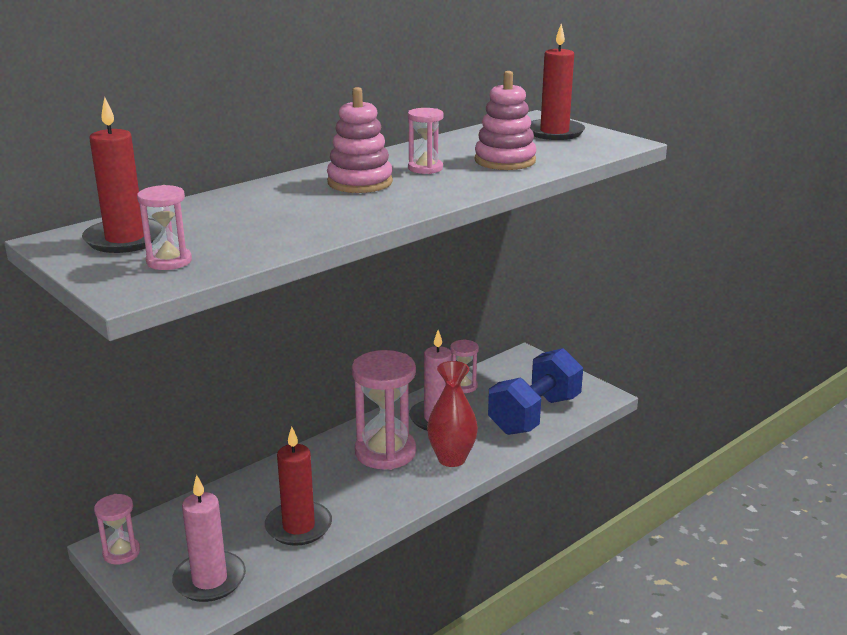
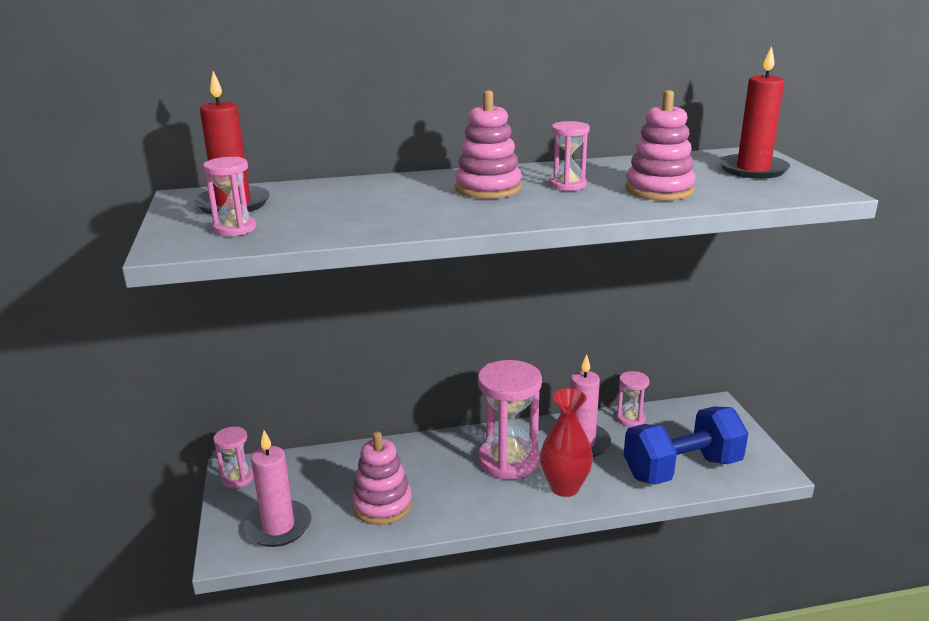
camera: 30 degrees right, 0 degrees up
(298, 526) = (382, 505): red candle -> pink stacking toy

